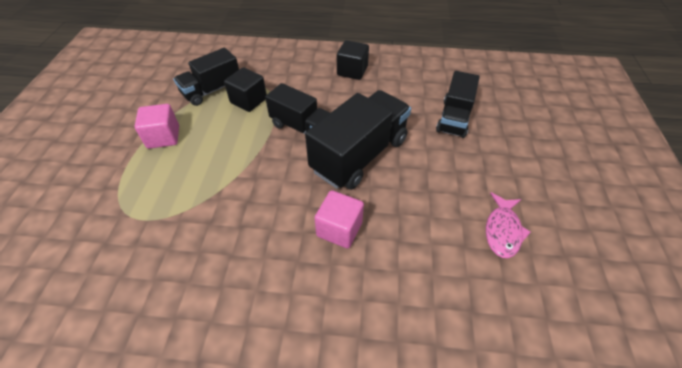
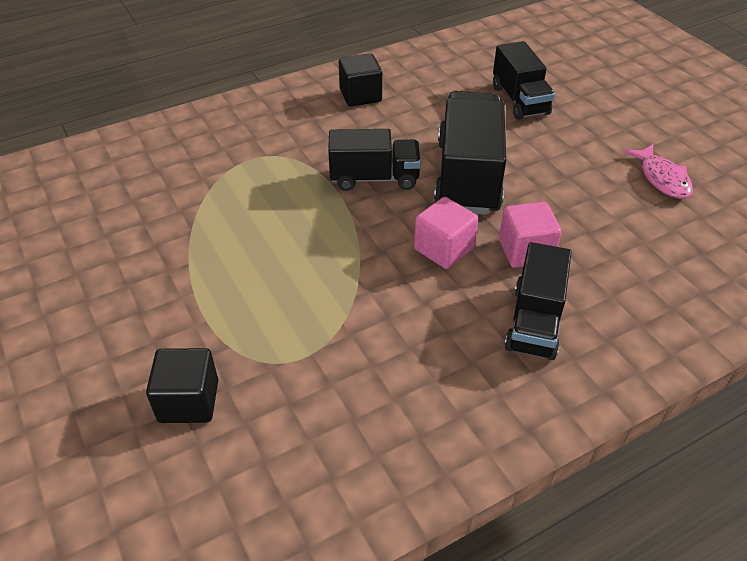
camera: 35 degrees left, 5 degrees down
(163, 137) = (213, 265): pink cube -> pink cube (443, 249)
(212, 90) = (208, 187): black truck -> black truck (534, 322)
(248, 100) = (273, 178): black cube -> black cube (189, 401)

